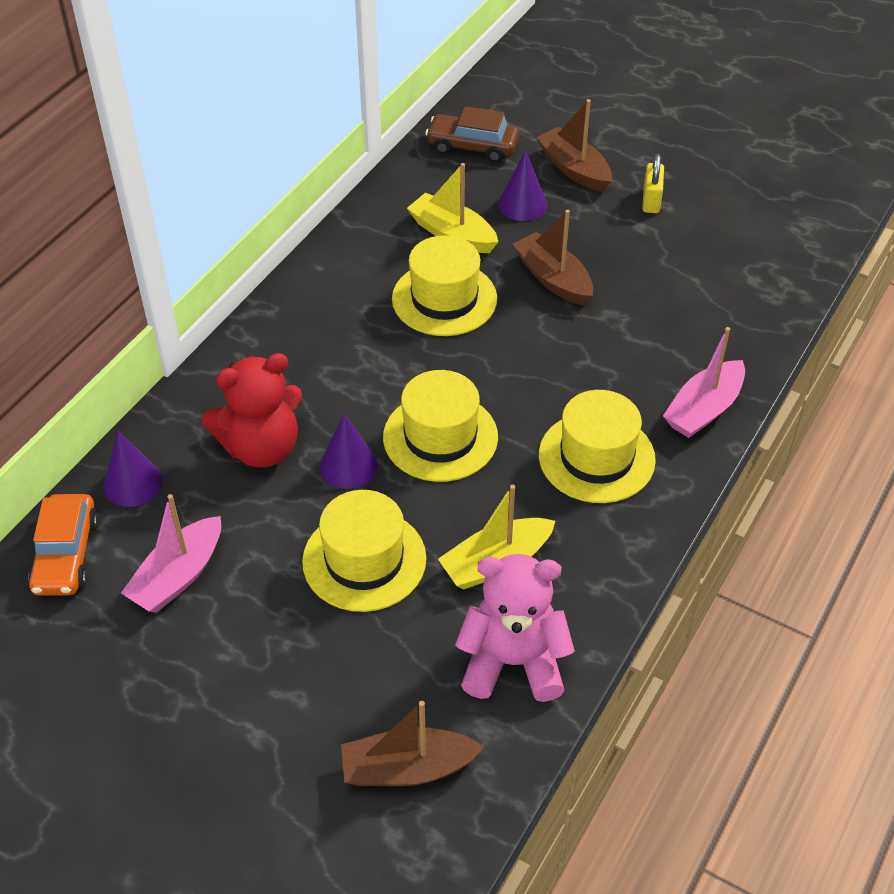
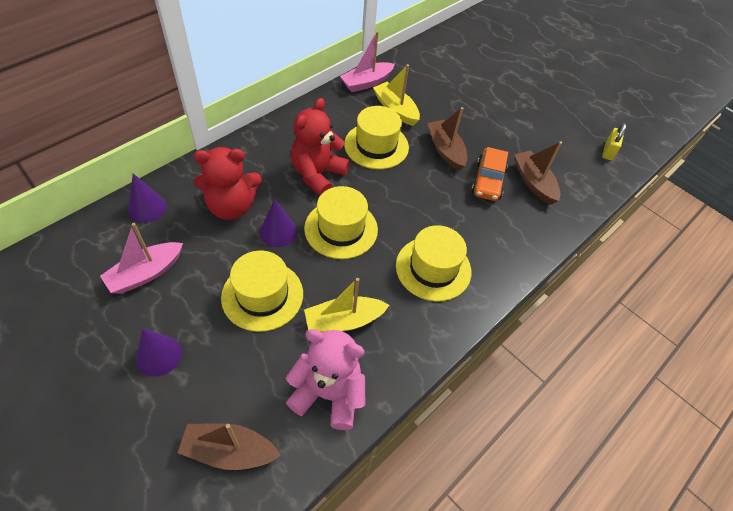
camera: 10 degrees right, 5 degrees up
(66, 555) = (87, 241): orange car -> orange car (488, 181)
(372, 366) = (318, 175): none -> red teddy bear
(472, 147) = (426, 64): brown car -> none
(522, 204) = (443, 103): purple cone -> purple cone (159, 355)
(574, 169) = (480, 90): brown boat -> brown boat (533, 182)
(651, 201) = (520, 119): yellow padlock -> yellow padlock (608, 151)
(703, 409) = (512, 256): pink boat -> pink boat (366, 83)

